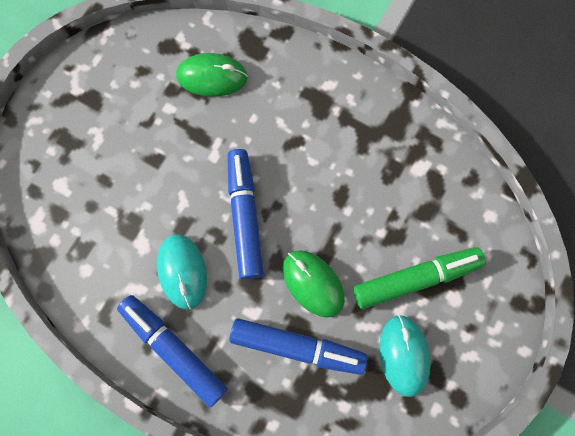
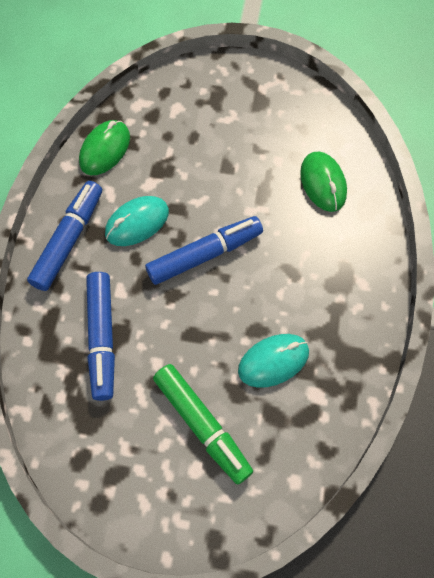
camera: 70 degrees right, 10 degrees down
(313, 283) = (164, 332): green mouse -> green mouse (105, 149)
(403, 355) = (124, 437): turquoise mouse -> turquoise mouse (273, 361)

